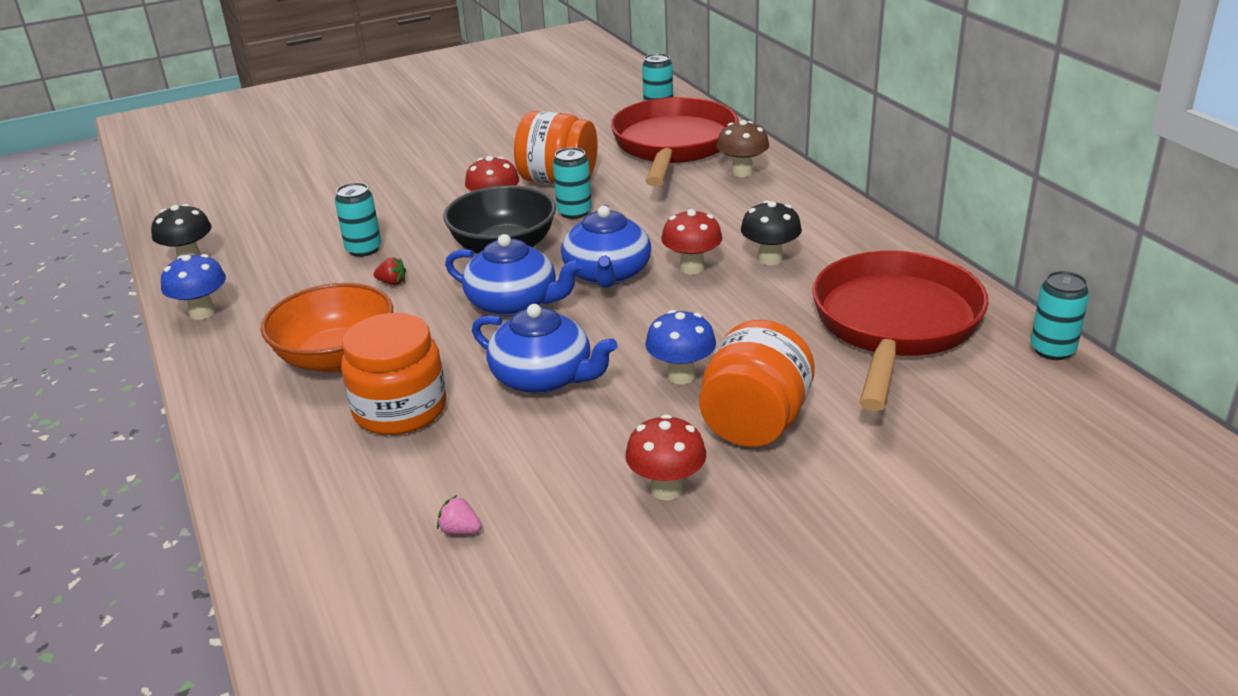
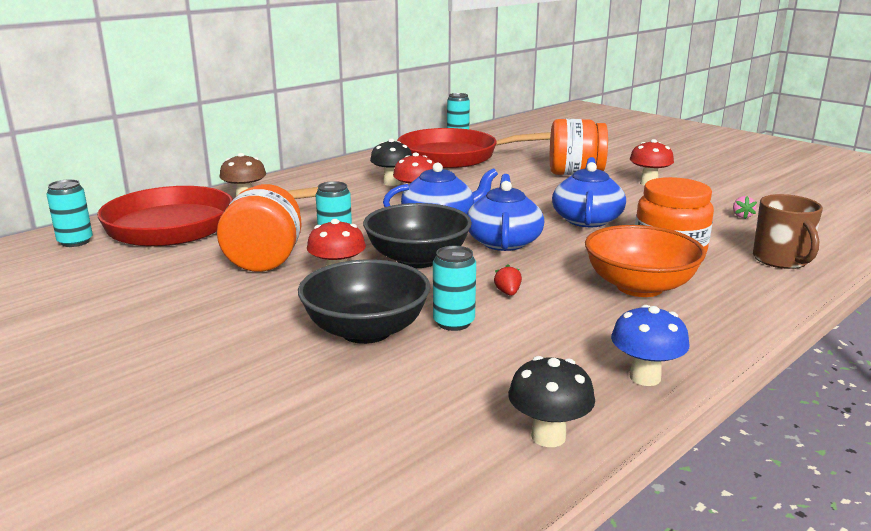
camera: 110 degrees left, 10 degrees down
(301, 491) = (781, 260): none -> brown mug
(386, 214) = (366, 330): none -> black bowl
(681, 376) = (548, 190): blue mushroom -> none

